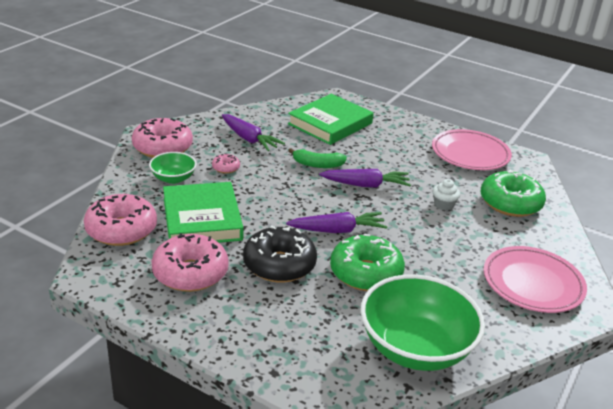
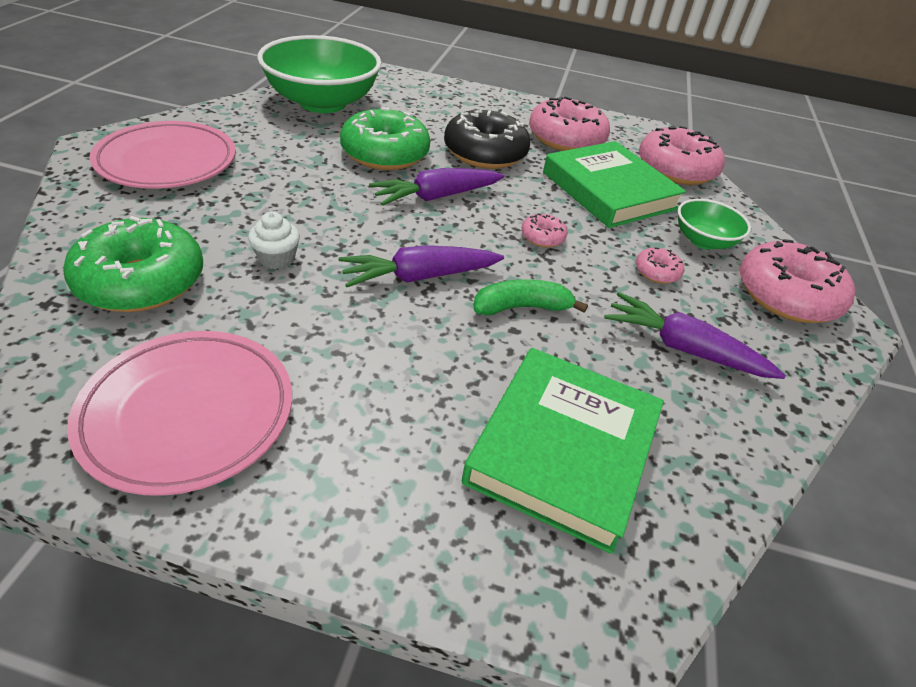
camera: 160 degrees right, 10 degrees up
(280, 195) = (542, 237): none -> pink donut

